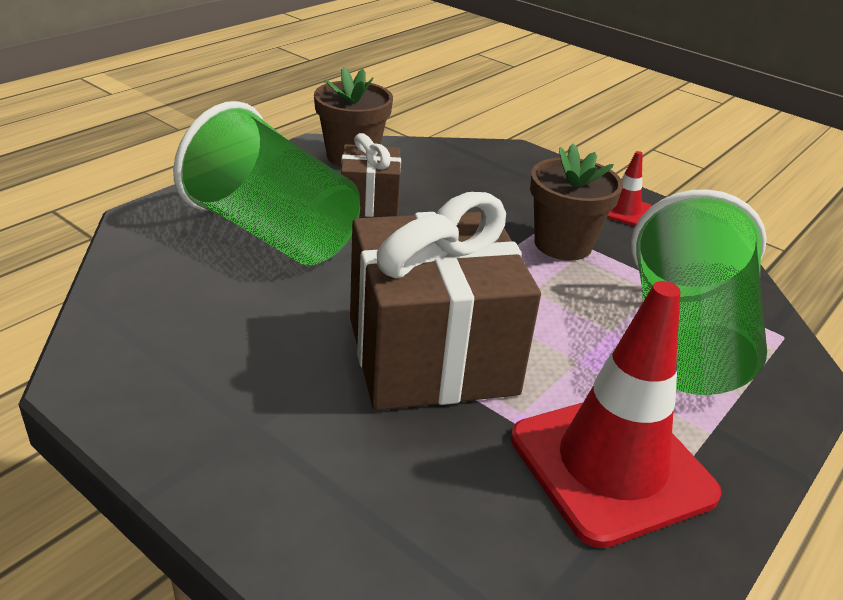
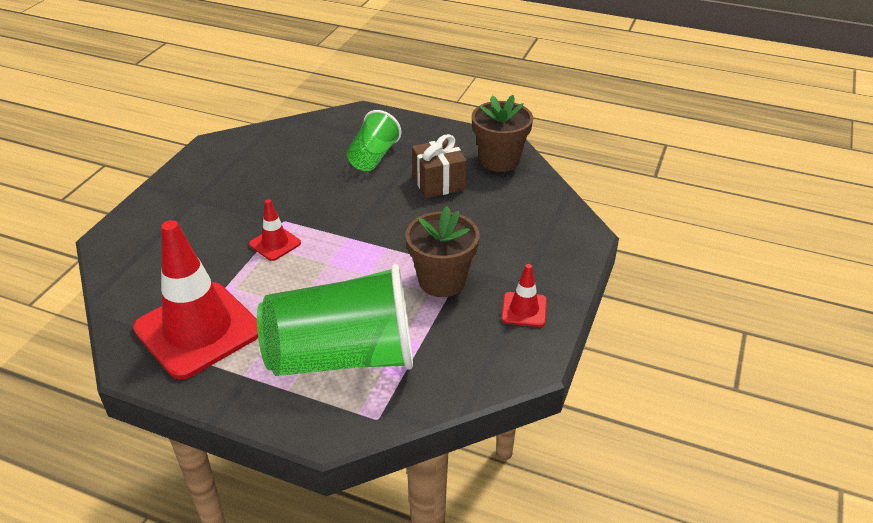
camera: 75 degrees right, 5 degrees up
(272, 232) = (373, 157): green cup -> green cup, size x0.54
(431, 355) = (275, 244): brown gift -> red traffic cone

